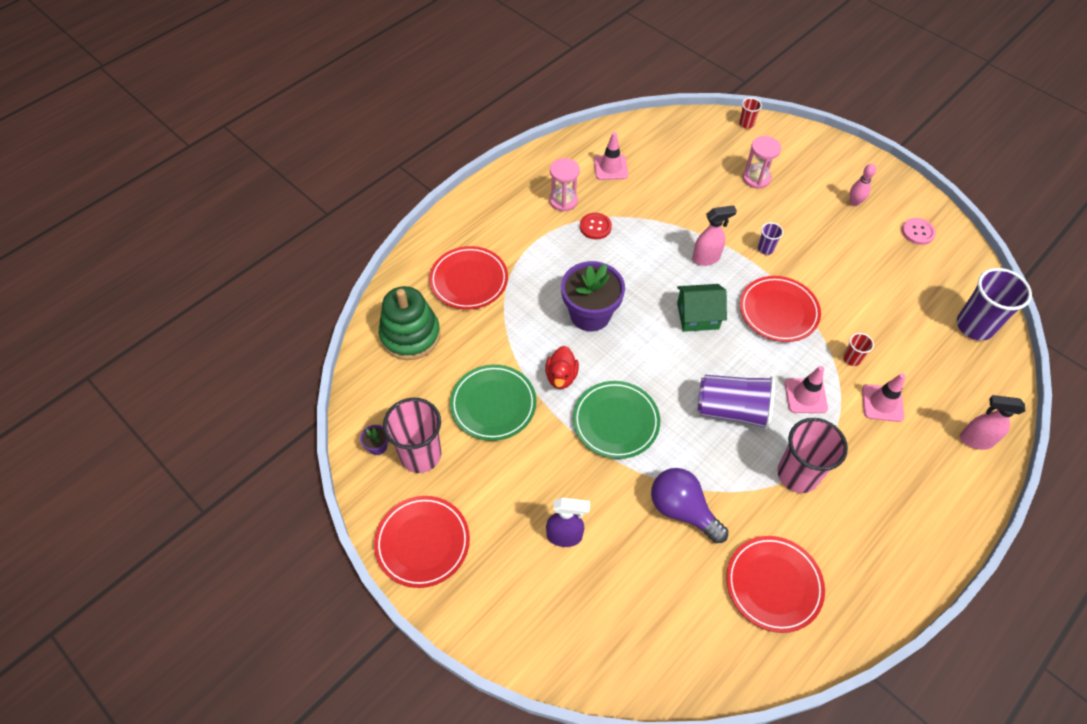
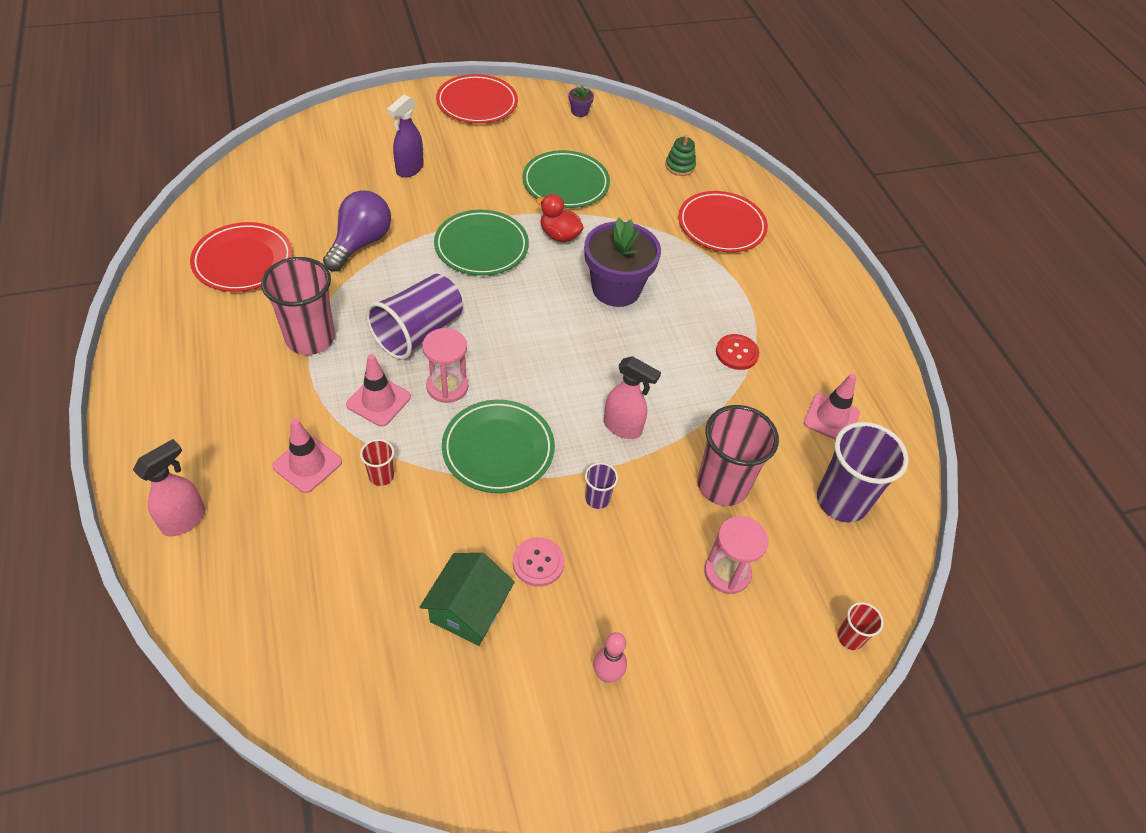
camera: 115 degrees right, 5 degrees down
(410, 335) = (680, 166): green stacking toy -> green stacking toy, size x0.48
(420, 455) = (552, 128): pink cup -> pink cup (722, 485)
(563, 200) = (795, 345): pink hourglass -> pink hourglass (447, 386)
(682, 510) = (360, 243): purple light bulb -> purple light bulb turned 45 degrees counterclockwise
(698, 316) = (549, 372): green house -> green house (468, 609)
(706, 258) = (623, 428): pink spray bottle -> pink spray bottle turned 75 degrees counterclockwise
(778, 311) = (498, 449): red plate -> green plate
(917, 232) = (496, 723): pink button -> pink button (538, 562)
(974, 326) = (302, 658): purple cup -> purple cup (841, 501)

